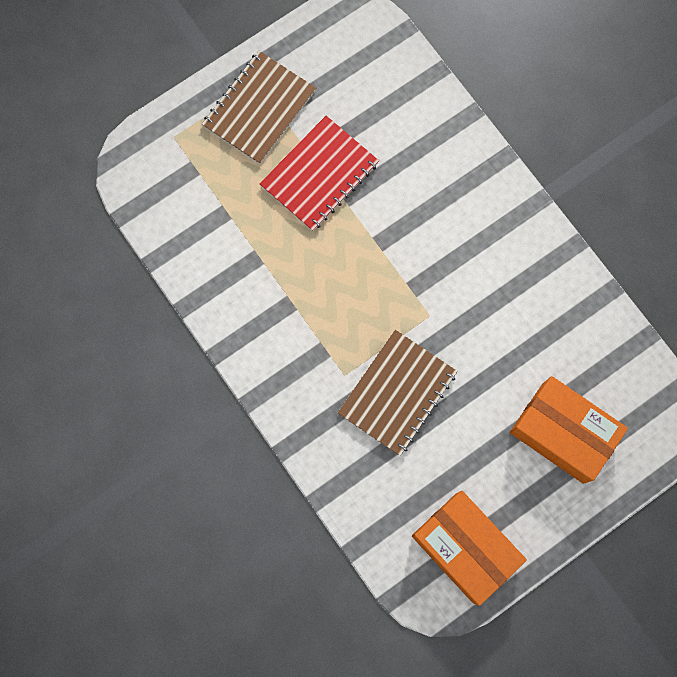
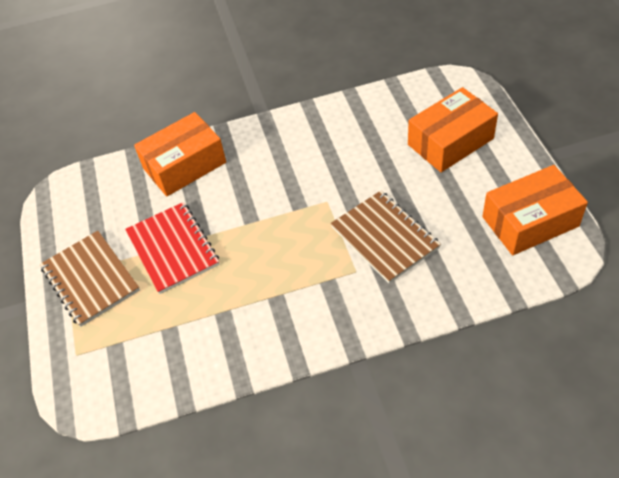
camera: 65 degrees left, 25 degrees down
(436, 138) = (184, 165): none -> orange box

